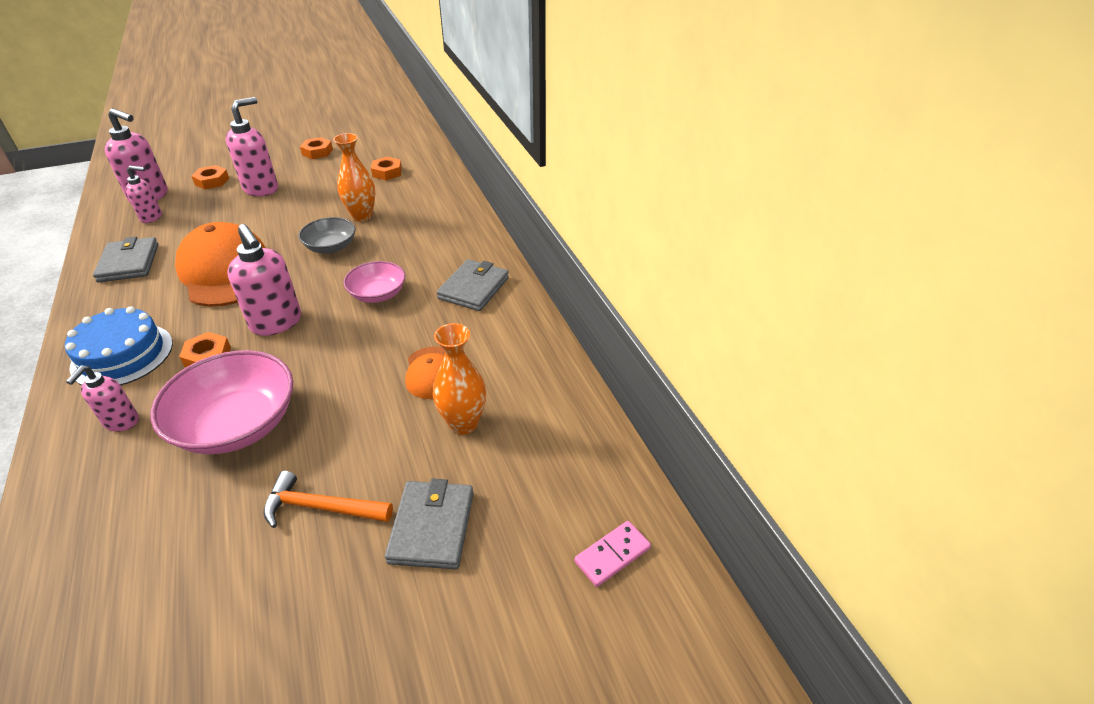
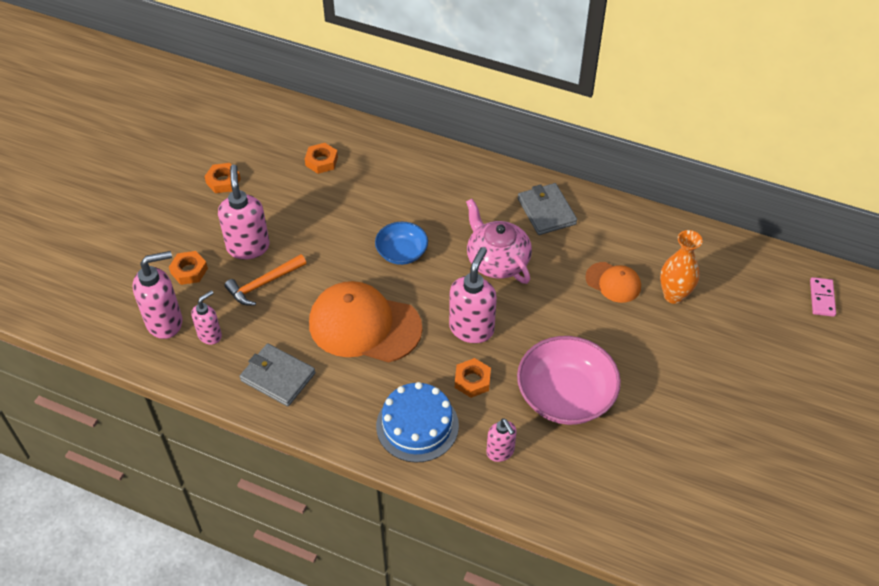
camera: 45 degrees left, 10 degrees up
(276, 323) = (472, 328): pink soap dispenser -> pink soap dispenser turned 75 degrees counterclockwise
(321, 507) = (679, 390): orange hammer -> orange hammer (263, 284)
(331, 247) = (402, 252): grey bowl -> blue bowl
(362, 216) = (376, 212): orange vase -> none
(378, 294) = (497, 261): pink bowl -> pink teapot
(432, 527) = (739, 353): grey wallet -> none

